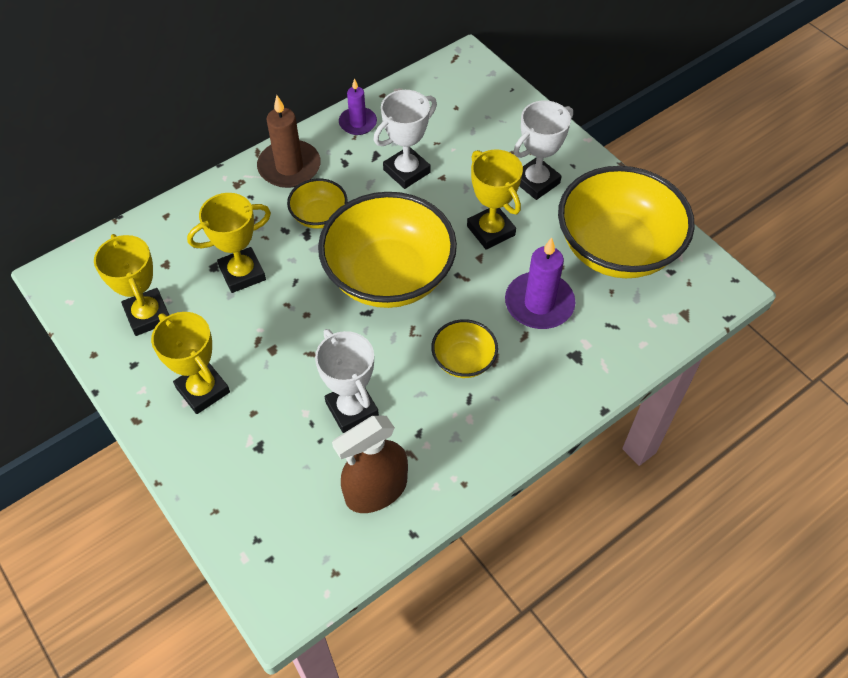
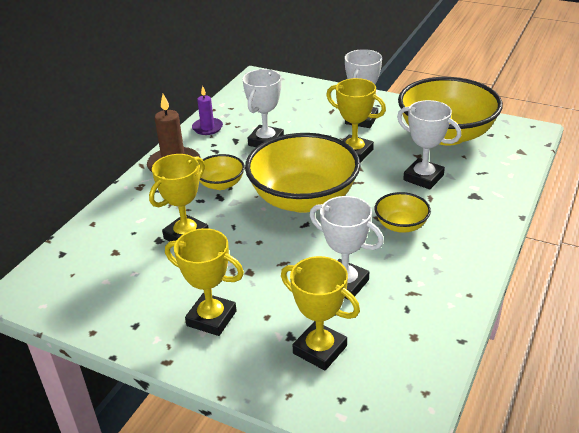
camera: 25 degrees left, 20 degrees down
(148, 315) = (124, 289): yellow trophy -> yellow trophy (320, 350)
(376, 490) = (408, 325): brown spray bottle -> none
(539, 303) = (423, 178): purple candle -> white trophy

